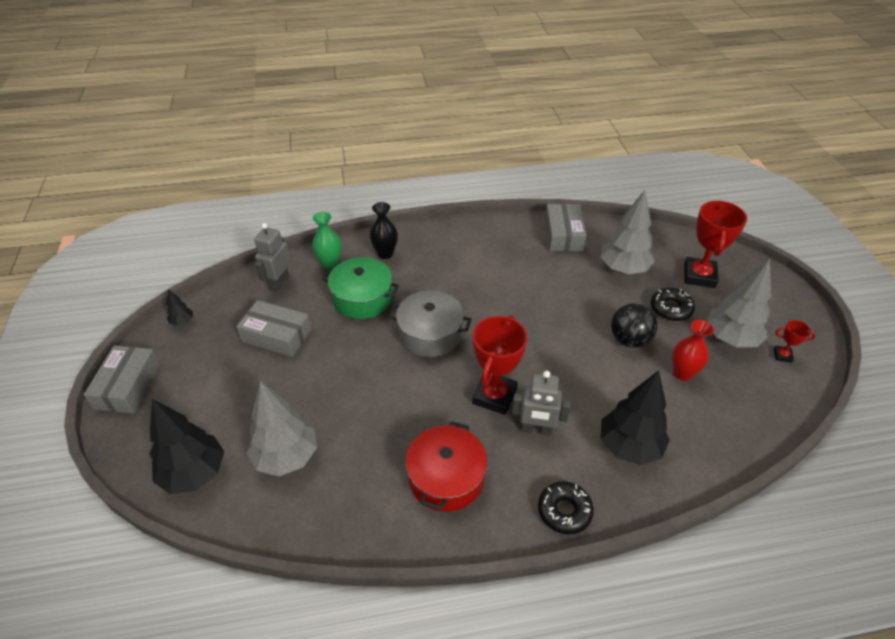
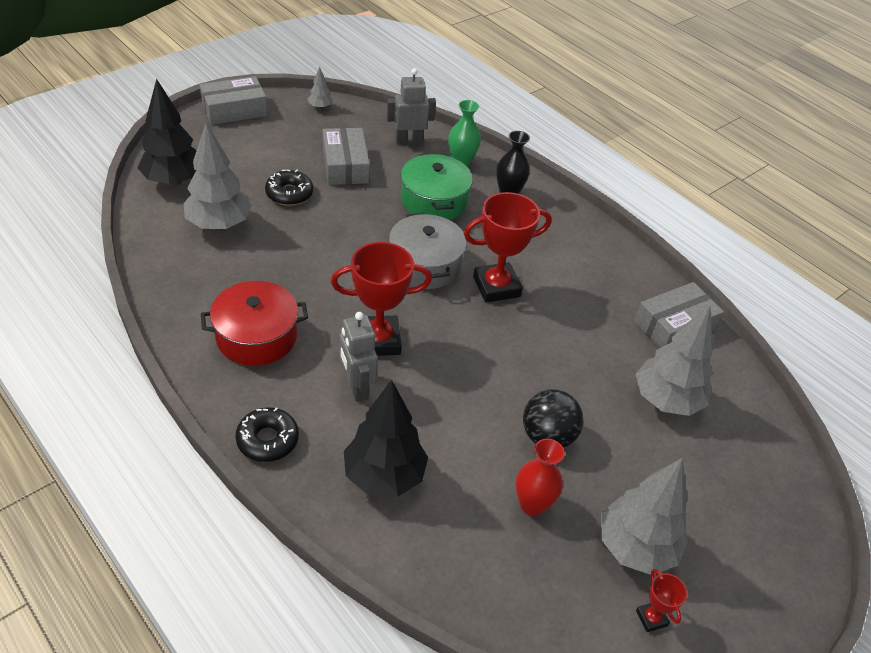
camera: 55 degrees right, 0 degrees up
(182, 322) = (320, 107): black tree -> grey tree
(670, 309) = (635, 467): black donut -> black donut (289, 193)
(699, 276) = (727, 486): red trophy -> red trophy (496, 287)

